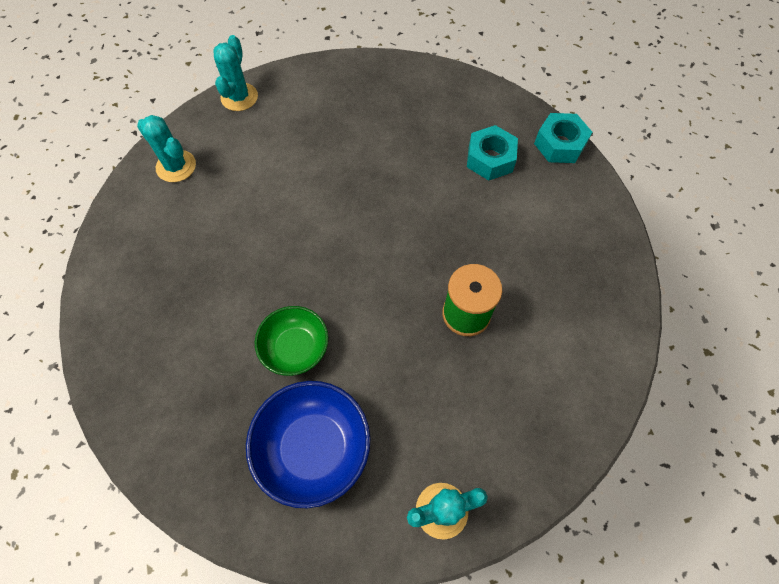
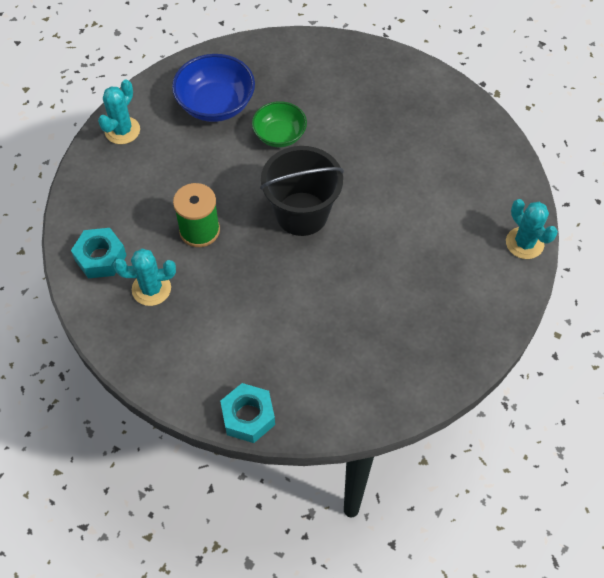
camera: 135 degrees right, 5 degrees down
(176, 166) = (488, 164): turquoise cactus -> turquoise cactus (151, 289)
(364, 253) = (302, 214): none -> black bucket
(490, 159) = (289, 354): turquoise nut -> turquoise nut (100, 258)

